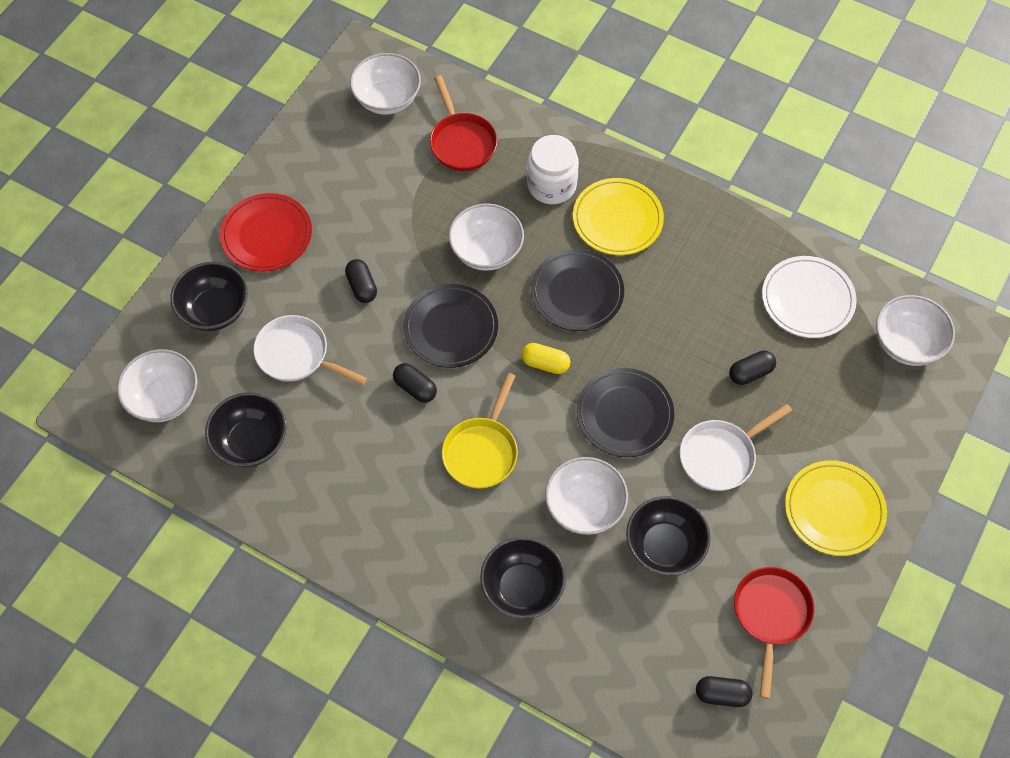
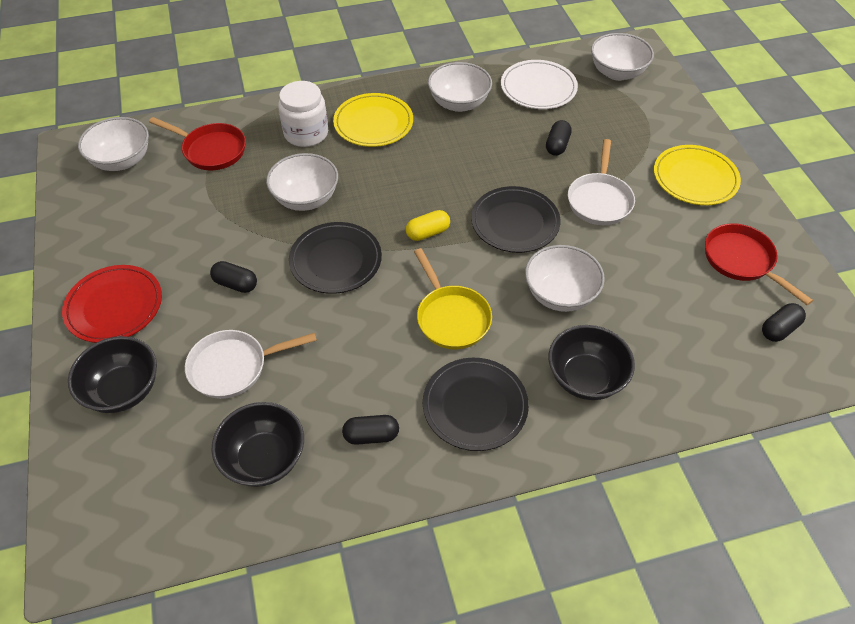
camera: 45 degrees left, 10 degrees down
(164, 398) = (146, 491): white bowl -> white bowl (459, 103)
(415, 388) = (354, 316): black capsule -> black capsule (371, 435)
(577, 293) = (397, 179): black plate -> black plate (475, 406)
(664, 546) = (635, 275): black bowl -> none

